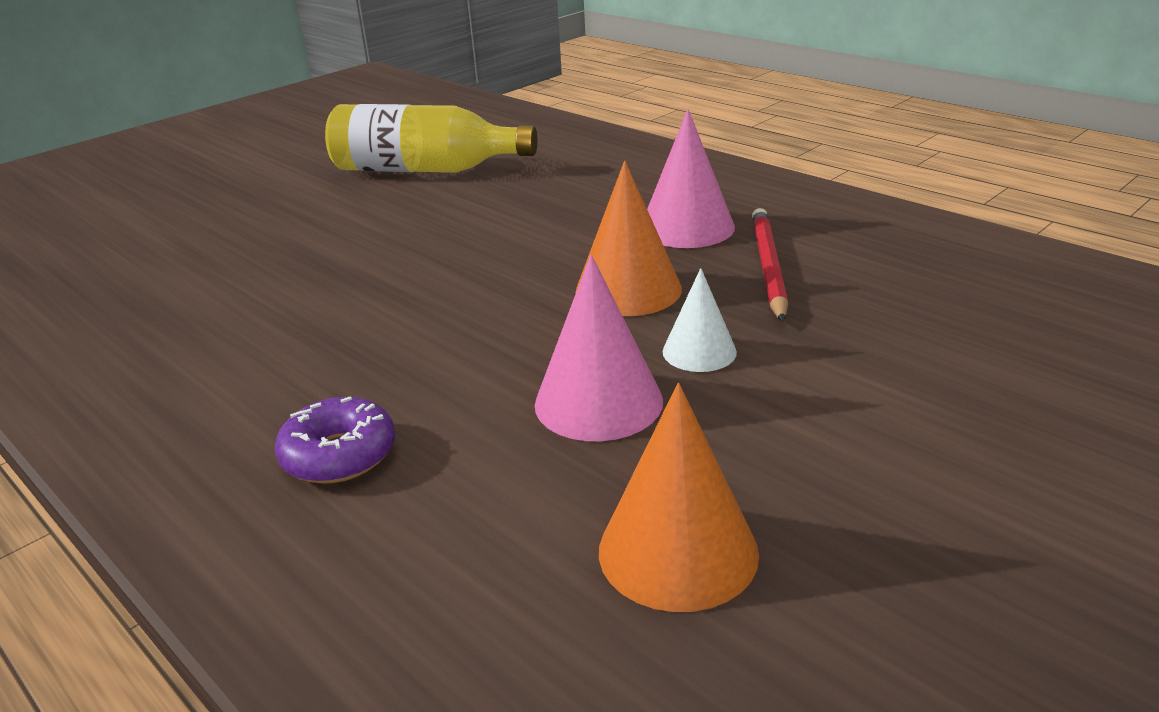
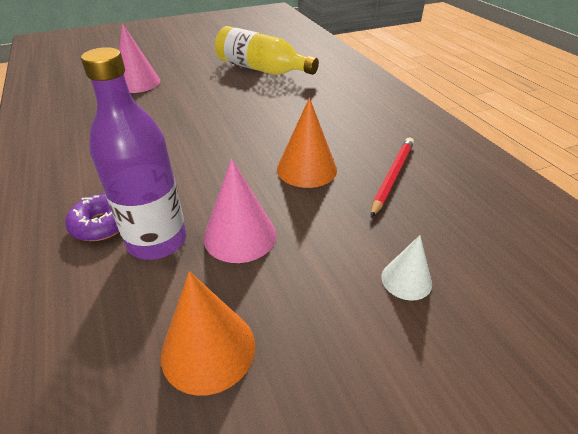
camera: 20 degrees right, 10 degrees up
(464, 448) = (157, 241): none -> purple bottle
(687, 227) = (366, 138): pink cone -> pink cone (137, 83)
(699, 351) = (314, 221): white cone -> white cone (406, 280)

